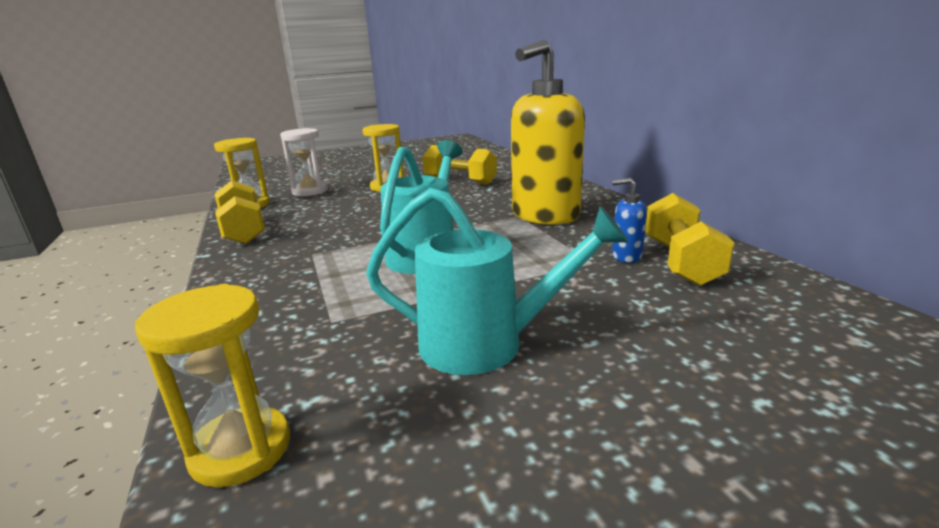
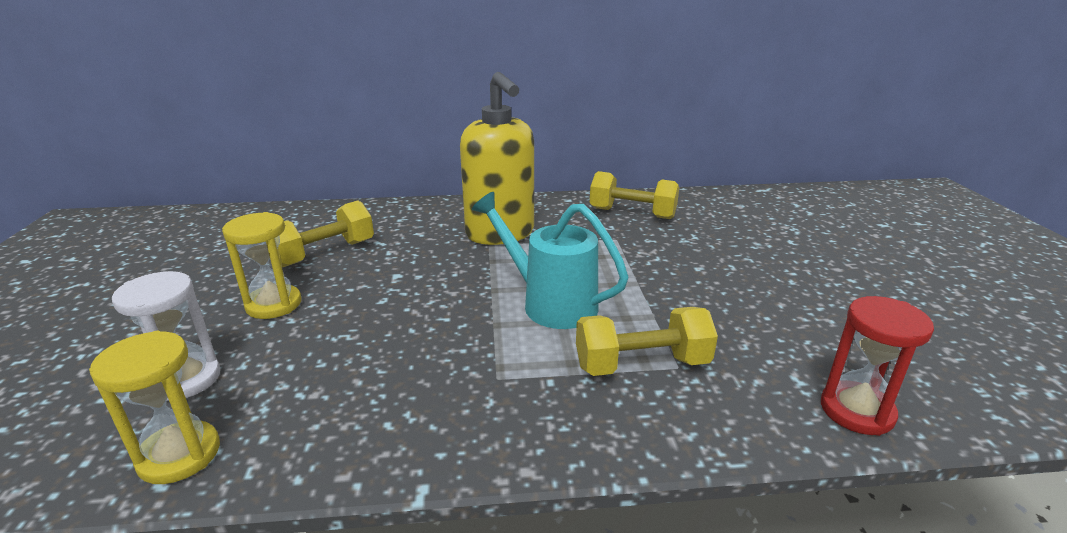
camera: 75 degrees left, 5 degrees up
(241, 450) = (856, 411): yellow hourglass -> red hourglass
(243, 231) = (340, 451): yellow dumbbell -> yellow dumbbell (641, 364)
(487, 344) = (730, 299): turquoise watering can -> none
(626, 256) = (613, 226): blue soap dispenser -> none

